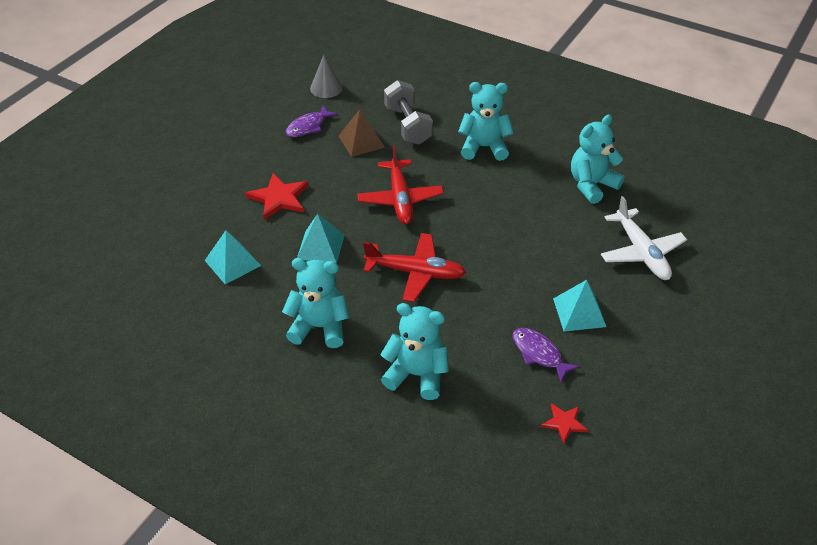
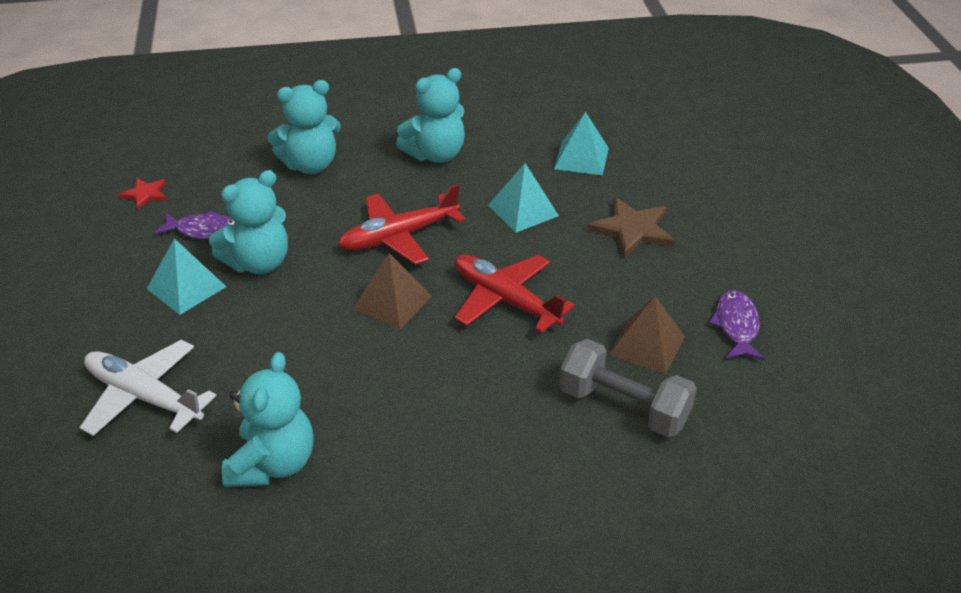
camera: 140 degrees right, 5 degrees down
(279, 198) = (632, 229): red star -> brown star
(326, 88) = (811, 399): grey cone -> none
(462, 232) = (392, 302): none -> brown pyramid
(484, 147) = (481, 435): turquoise teddy bear -> turquoise teddy bear (258, 263)

